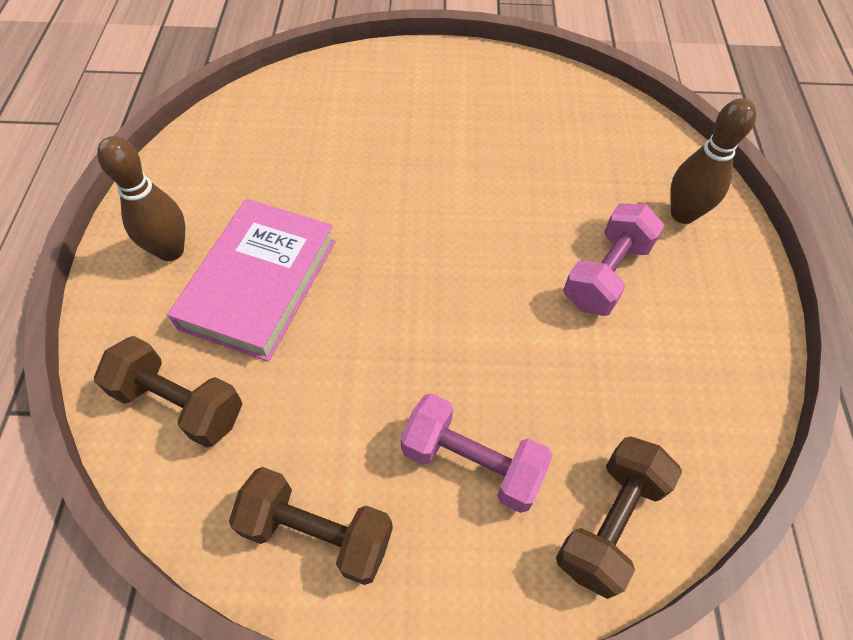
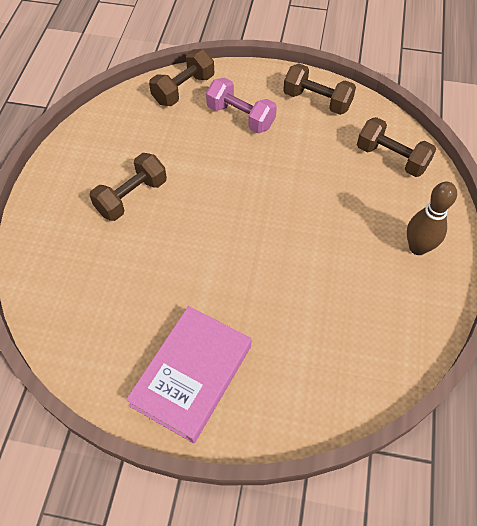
camera: 170 degrees left, 0 degrees up
(259, 283) = (354, 218): pink book -> pink book (191, 375)
(606, 274) = (131, 197): pink dumbbell -> brown dumbbell
(683, 214) = (58, 231): brown bowling pin -> none

